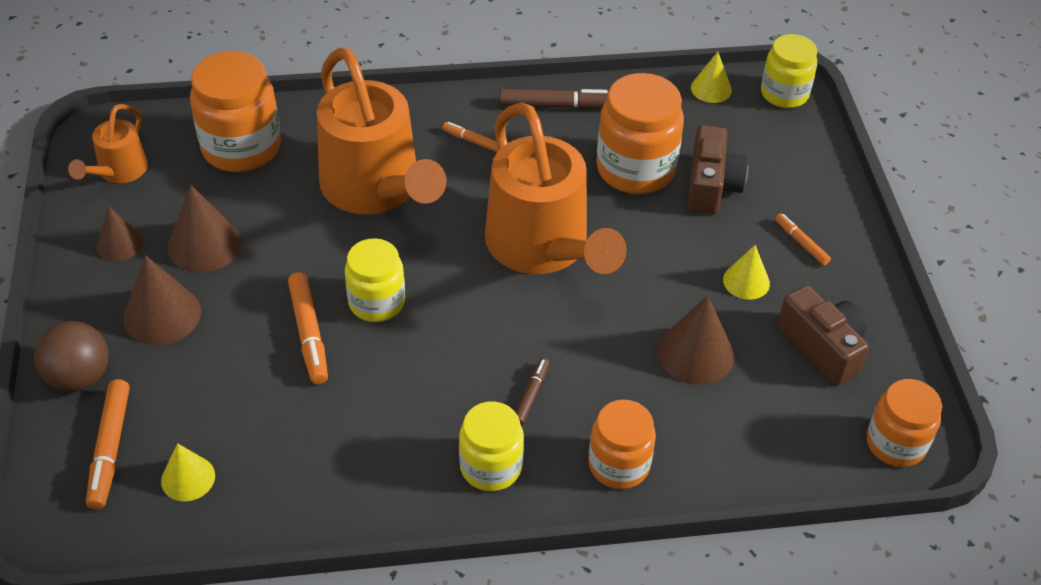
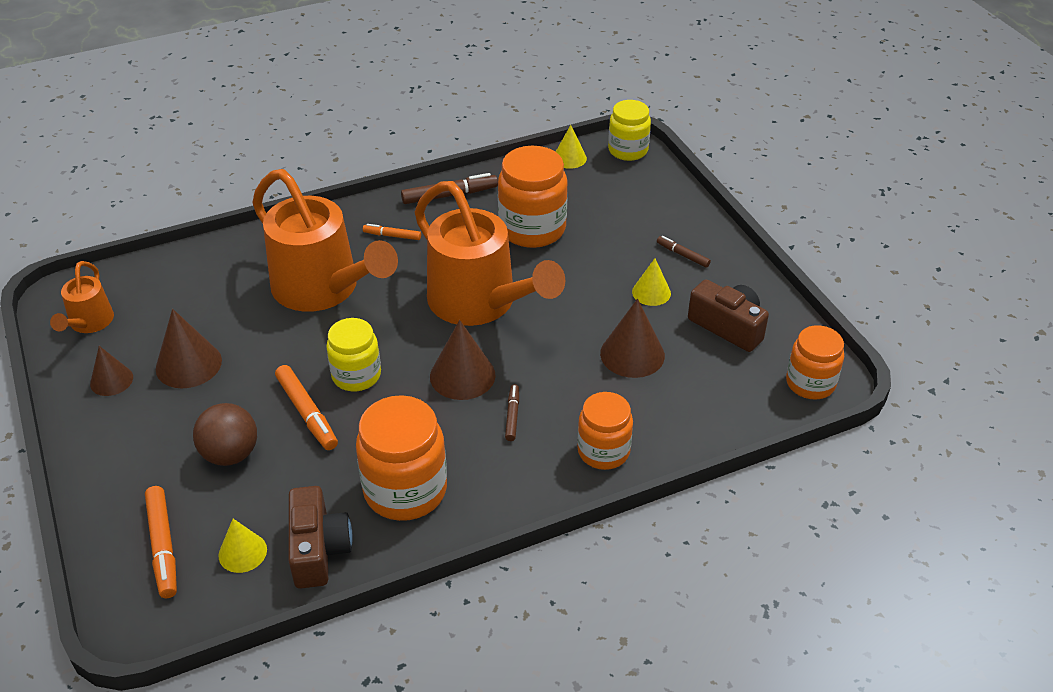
camera: 15 degrees left, 5 degrees down
(79, 377) = (113, 495): brown ball -> brown ball (230, 454)
(162, 315) = (171, 428): brown cone -> brown cone (462, 375)
(241, 148) = (193, 281): orange jar -> orange jar (405, 490)
(491, 467) = (500, 478): yellow jar -> none
(711, 186) = (597, 228): brown camera -> brown camera (318, 549)
(801, 243) = (682, 255): orange marker -> brown marker

